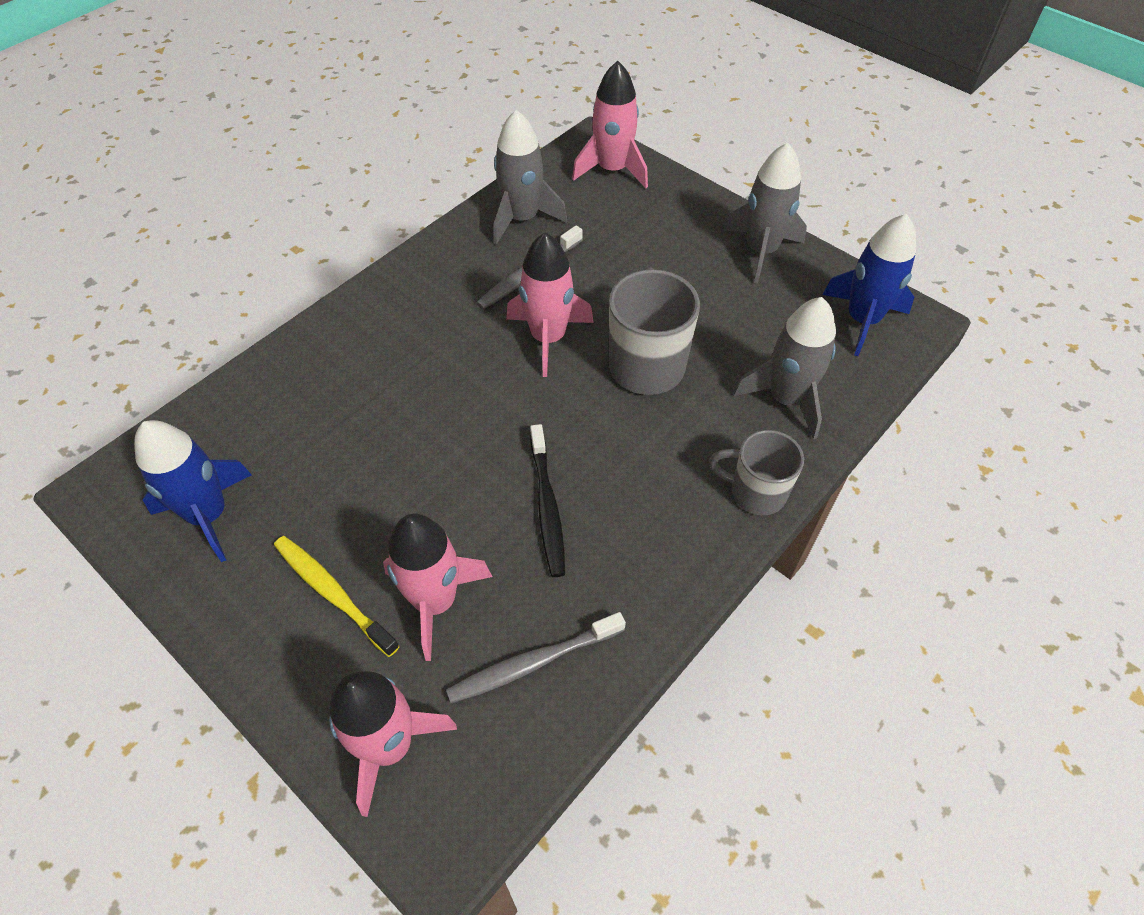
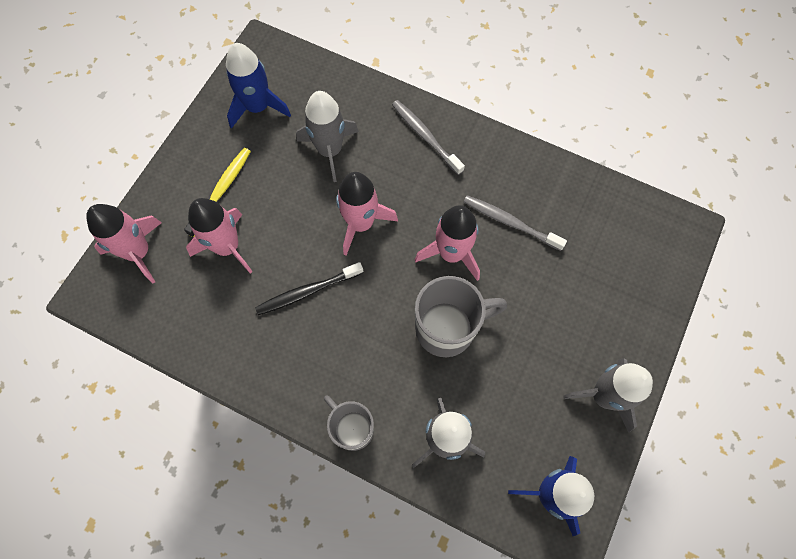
camera: 75 degrees right, 15 degrees up
(522, 218) = (569, 201): grey rocket -> grey rocket (330, 150)
(533, 662) = (198, 313): grey toothbrush -> grey toothbrush (425, 137)
(612, 170) = (657, 253): pink rocket -> pink rocket (360, 223)
(755, 492) = (352, 428): grey mug -> grey mug turned 45 degrees counterclockwise

